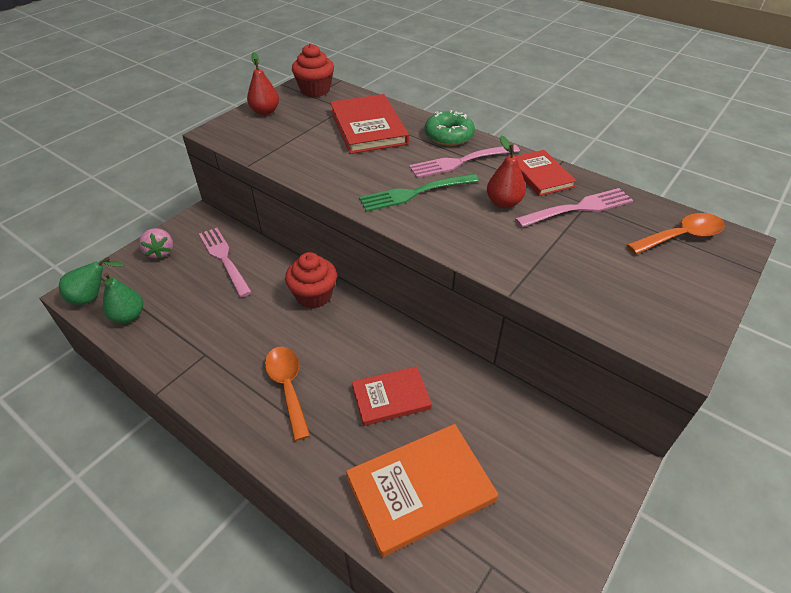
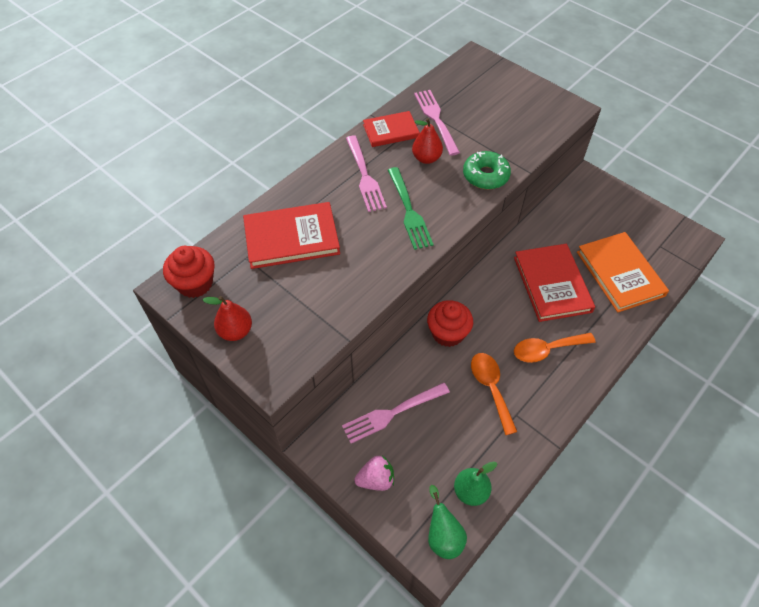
camera: 85 degrees left, 10 degrees up
(391, 397) = (552, 284): red book -> red book, size x1.59
(449, 136) = (319, 179): green donut -> green donut (485, 176)
(681, 236) = (470, 79): orange spoon -> orange spoon (491, 388)

